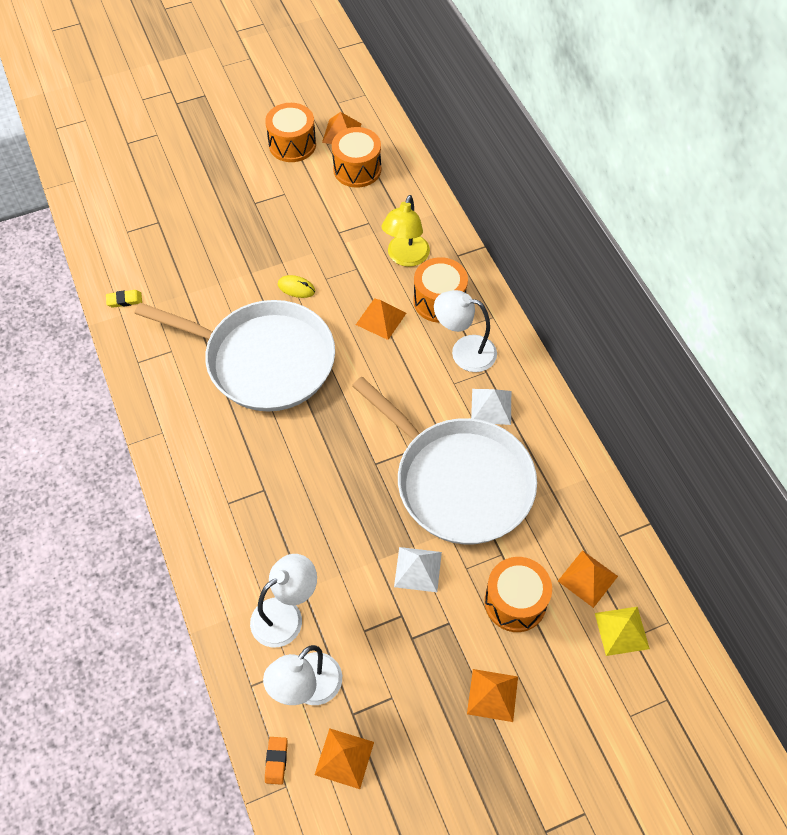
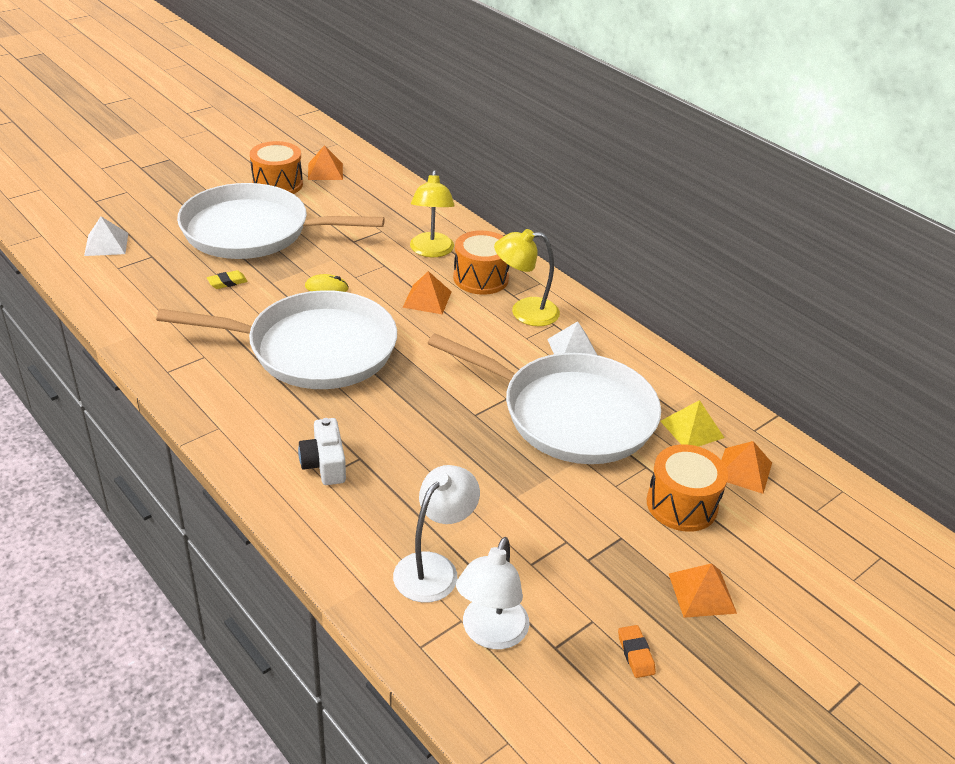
camera: 20 degrees left, 20 degrees down
(124, 300) = (133, 322): yellow eraser -> yellow eraser (227, 282)
(234, 490) = (324, 464): none -> white camera
(253, 204) = (253, 231): none -> white pan
(276, 761) = (484, 718): orange eraser -> orange eraser (635, 654)
(344, 758) = (566, 694): orange pyramid -> none
(357, 169) = (352, 194): orange drum -> none
(418, 569) = (564, 496): white pyramid -> white pyramid (106, 244)
(464, 351) = (524, 312): white lamp -> yellow lamp
(621, 631) = (802, 507): yellow pyramid -> yellow pyramid (692, 429)

